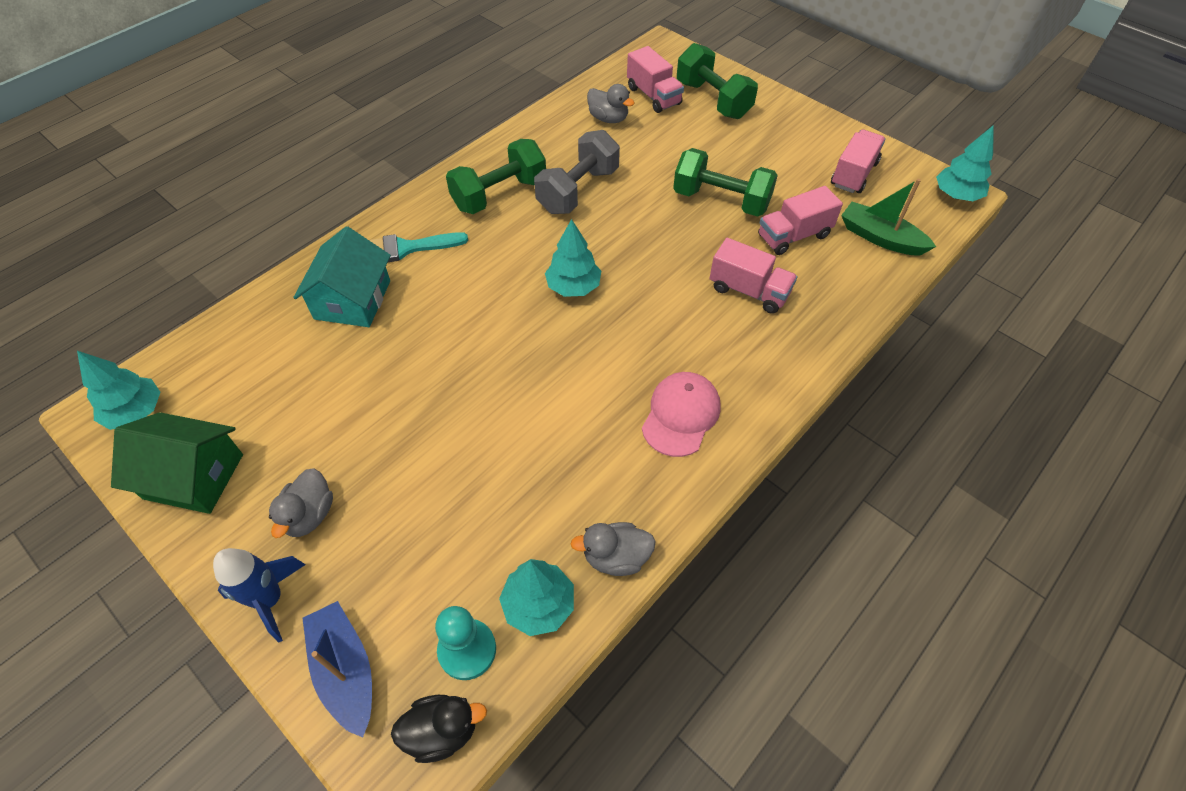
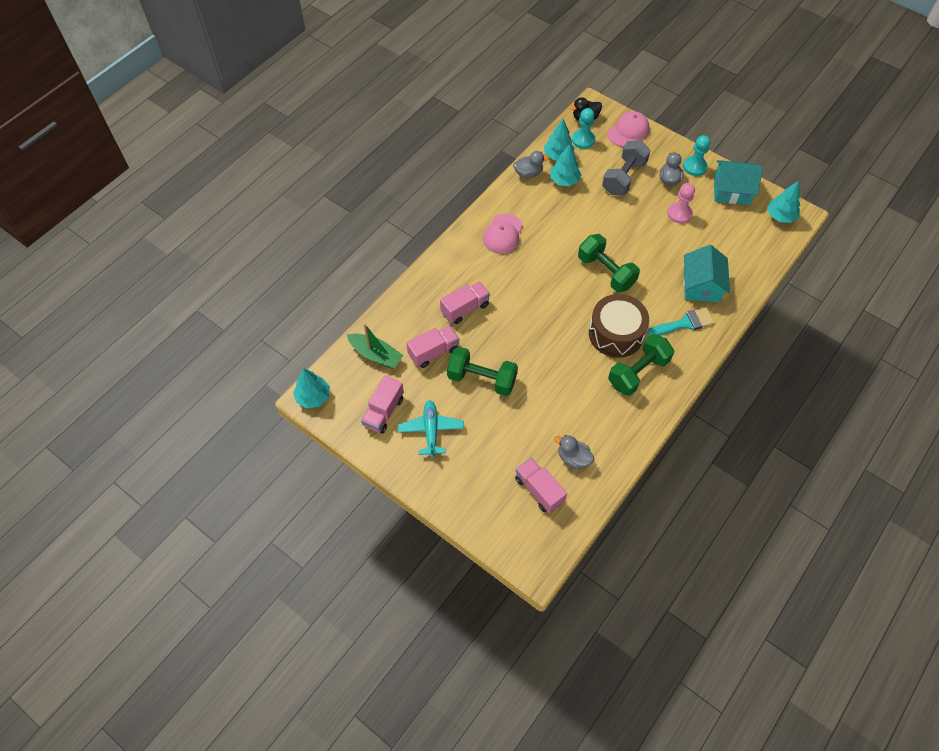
camera: 175 degrees right, 5 degrees up
(194, 476) = (731, 190): green house -> turquoise house
(238, 544) = (694, 167): none -> turquoise pawn
(270, 599) = (669, 150): blue rocket -> none
(326, 432) = (679, 213): none -> pink pawn
(345, 670) = (628, 131): blue boat -> pink cap
(516, 242) = (616, 334): none -> brown drum
(573, 287) = (572, 303): turquoise tree -> turquoise tree (564, 180)
(578, 190) = (583, 380): grey dumbbell -> grey dumbbell (623, 177)
(713, 100) = (488, 489): green dumbbell -> green dumbbell (606, 272)
(749, 291) = (465, 309): pink truck -> pink truck turned 120 degrees clockwise
(787, 153) = (431, 430): none -> turquoise plane

